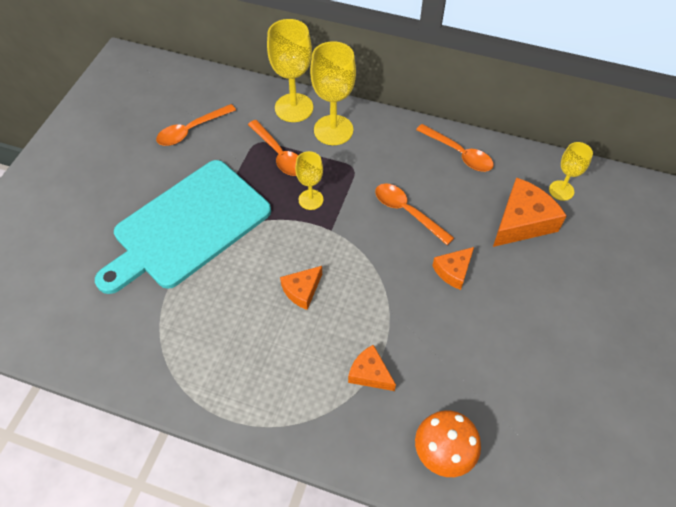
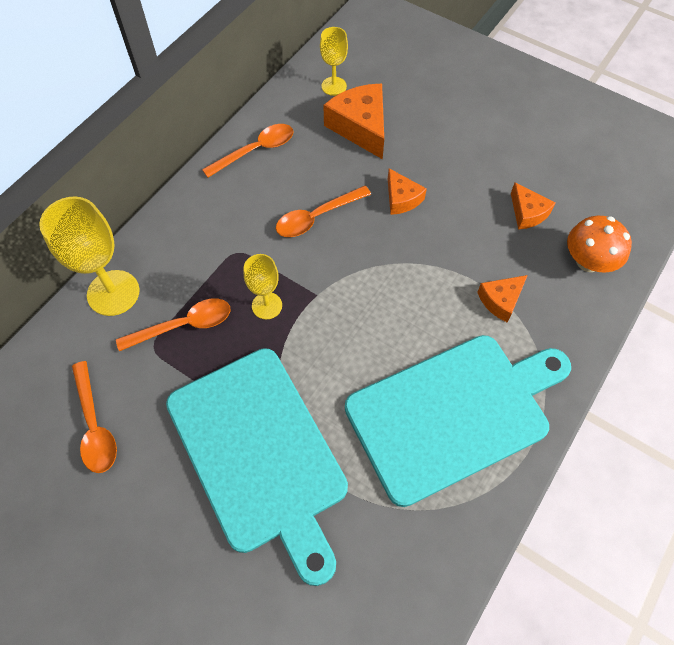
camera: 75 degrees left, 5 degrees up
(246, 351) = (453, 413): none -> turquoise cutting board
(302, 290) = (389, 341): orange cheese -> orange cheese (527, 213)
(333, 130) = (170, 258): yellow goblet -> none

